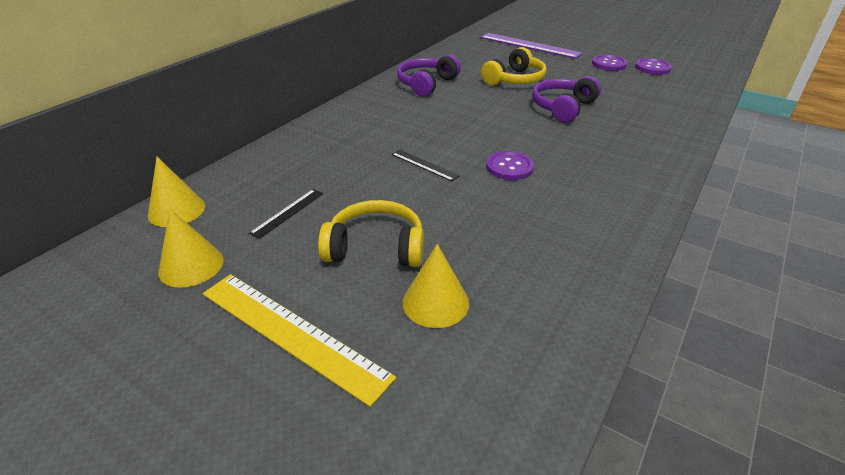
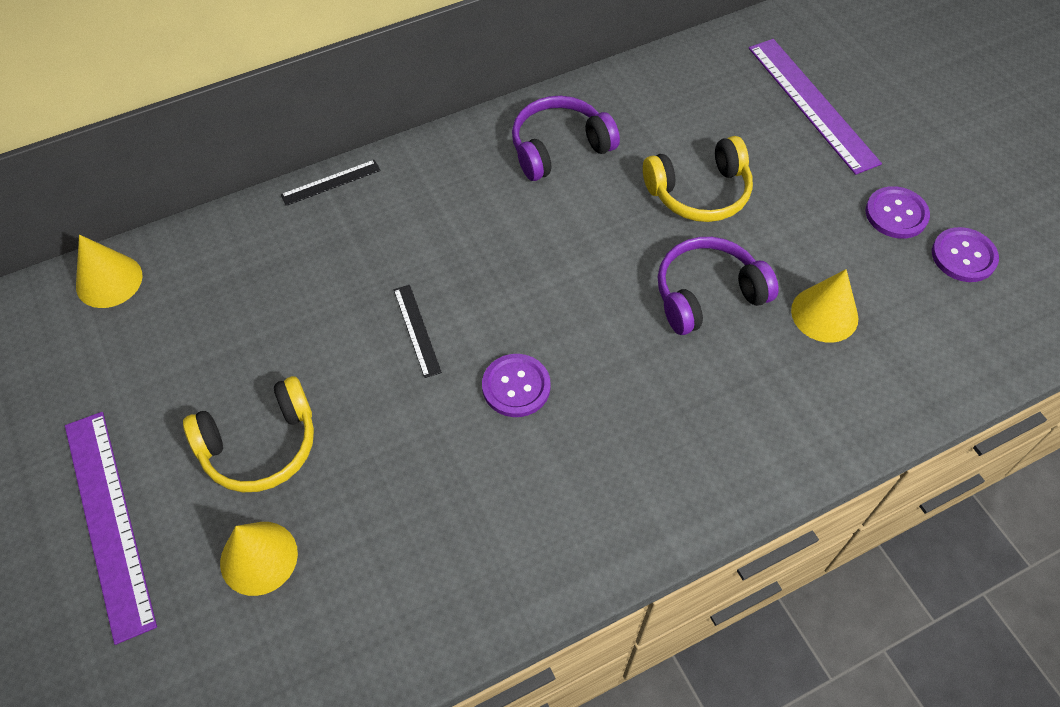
camera: 30 degrees right, 20 degrees up
(191, 265) = (77, 378): yellow cone -> yellow cone (824, 314)
(288, 212) = (211, 342): black ruler -> black ruler (331, 182)
(291, 333) = (108, 521): yellow ruler -> purple ruler
(376, 247) = (260, 446): yellow headphones -> yellow headphones turned 120 degrees clockwise

